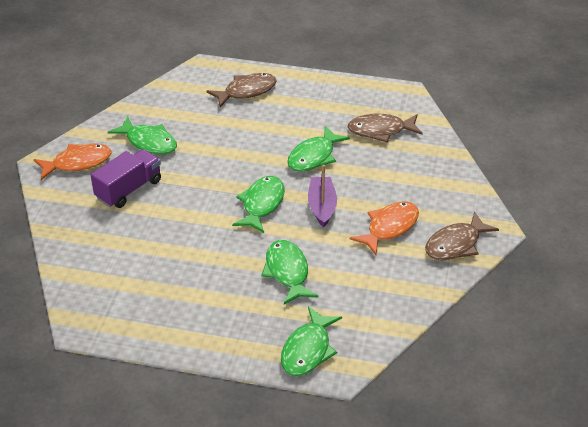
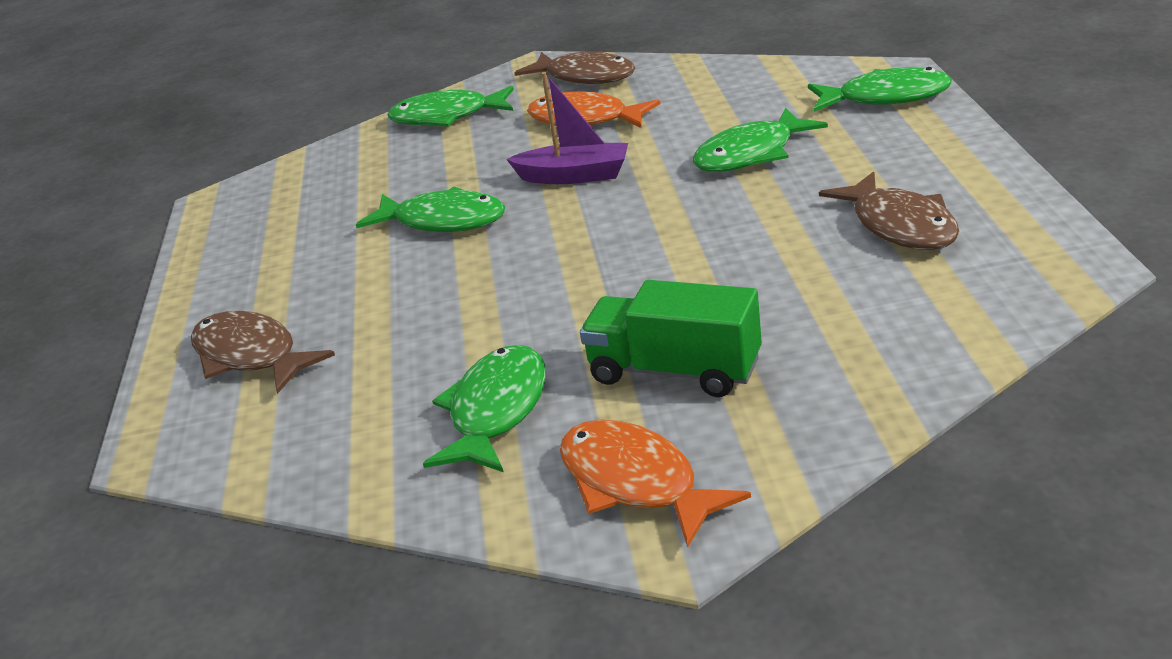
camera: 105 degrees left, 10 degrees down
(128, 189) = (675, 371): purple truck -> green truck
(261, 204) = (608, 223): green fish -> green fish (447, 117)
(322, 206) = (574, 176): purple boat -> purple boat turned 150 degrees counterclockwise
(380, 130) = (338, 190): brown fish -> brown fish (900, 225)

